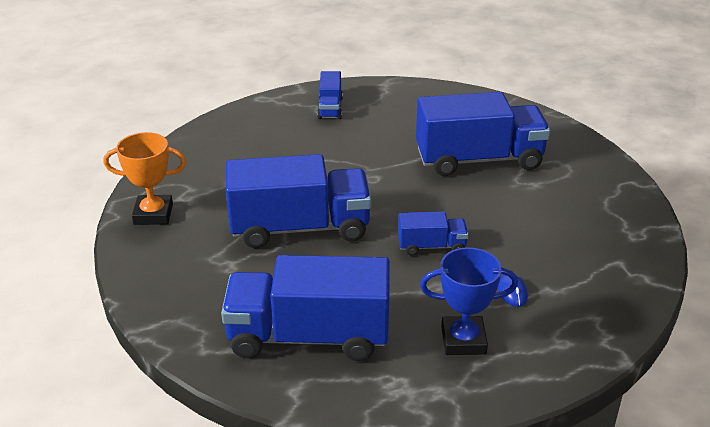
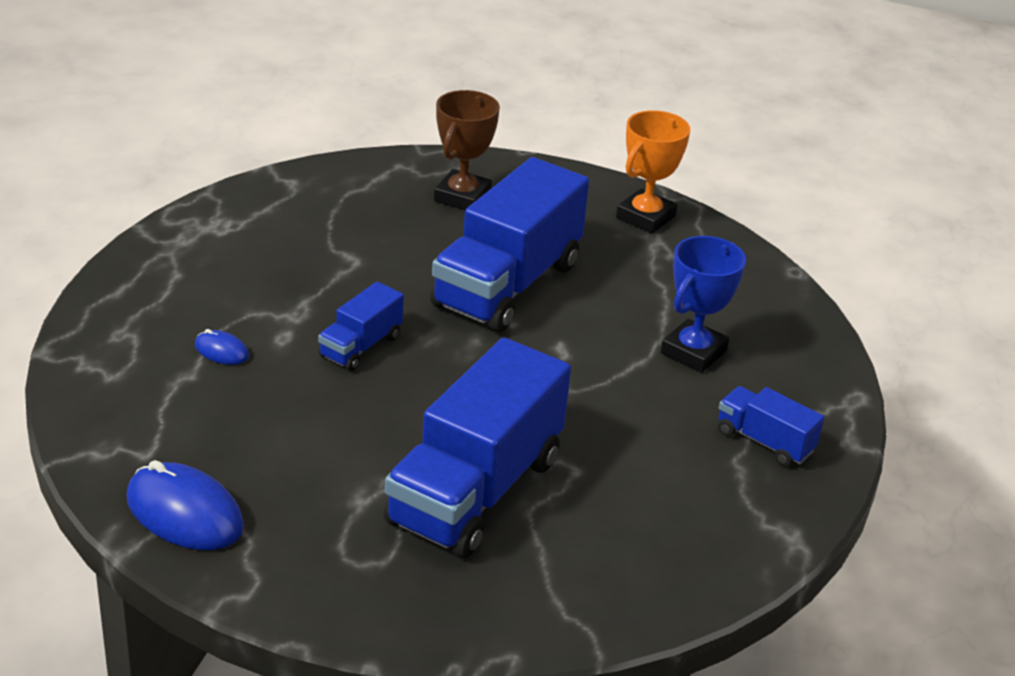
camera: 125 degrees right, 0 degrees up
(215, 296) = (462, 197): none -> brown trophy
(308, 336) = (340, 215): blue truck -> none
(463, 340) = (211, 284): blue trophy -> blue trophy (693, 352)
(626, 225) = (184, 513): none -> blue mouse

